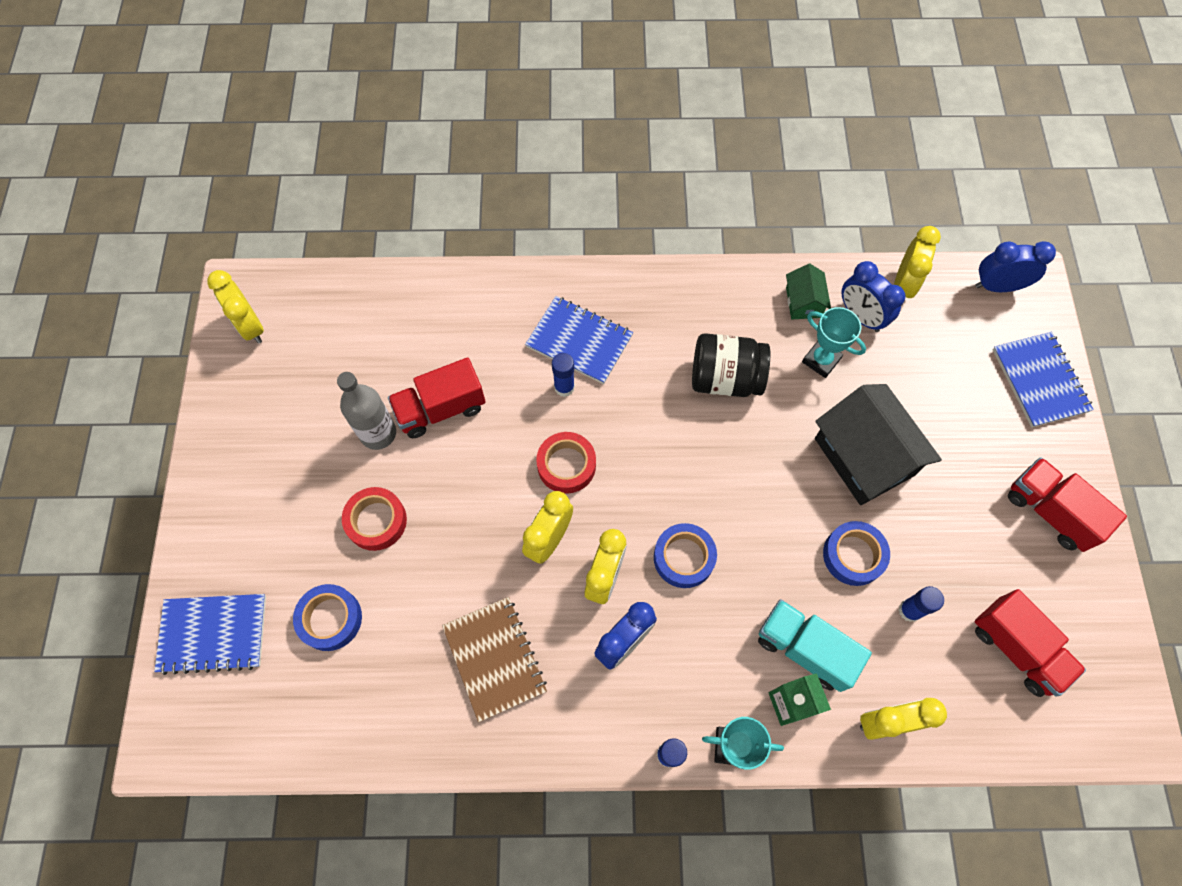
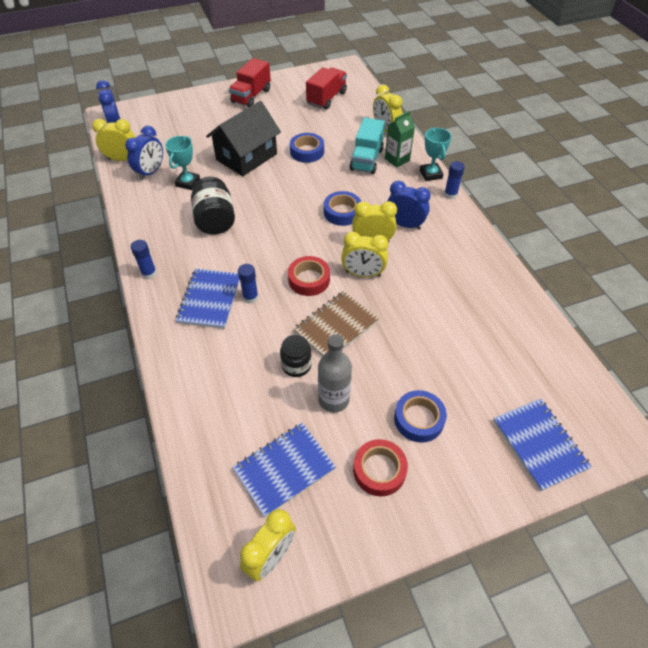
camera: 110 degrees left, 15 degrees down
(330, 619) = (482, 373): blue tape -> blue tape (419, 419)
(376, 521) = (401, 373): red tape -> red tape (379, 470)
(441, 409) = (296, 365): red truck -> black jar
(495, 658) = (450, 277): brown notebook -> brown notebook (335, 327)
(803, 302) = (146, 197): green house -> none
(909, 610) = (326, 130): blue glue stick -> blue glue stick (149, 273)
(1039, 380) = (175, 106): blue notebook -> blue notebook (284, 469)

